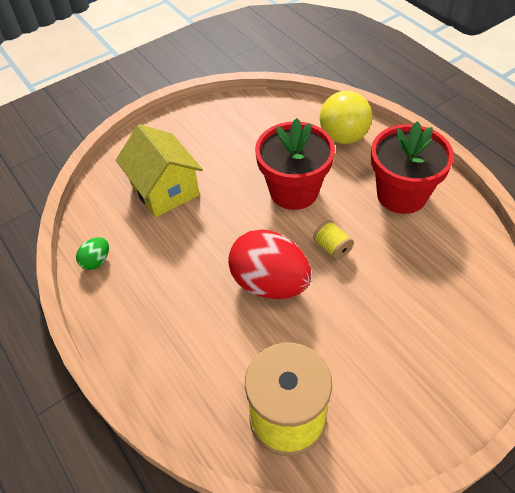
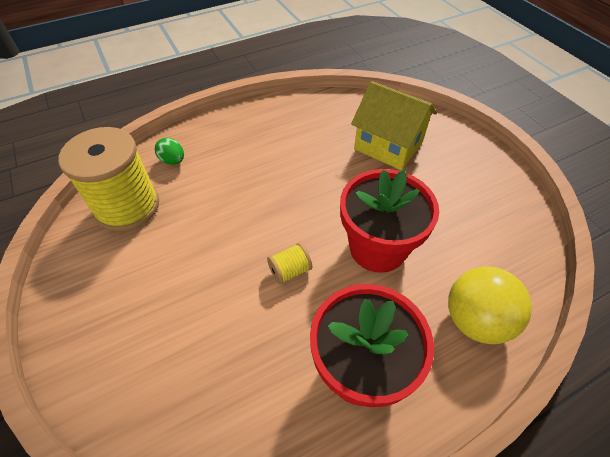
camera: 95 degrees right, 0 degrees up
(96, 261) = (312, 105): green egg -> green egg (173, 161)
(165, 189) = (388, 146): yellow house -> yellow house turned 60 degrees clockwise
(269, 283) = (259, 211): red egg -> none

